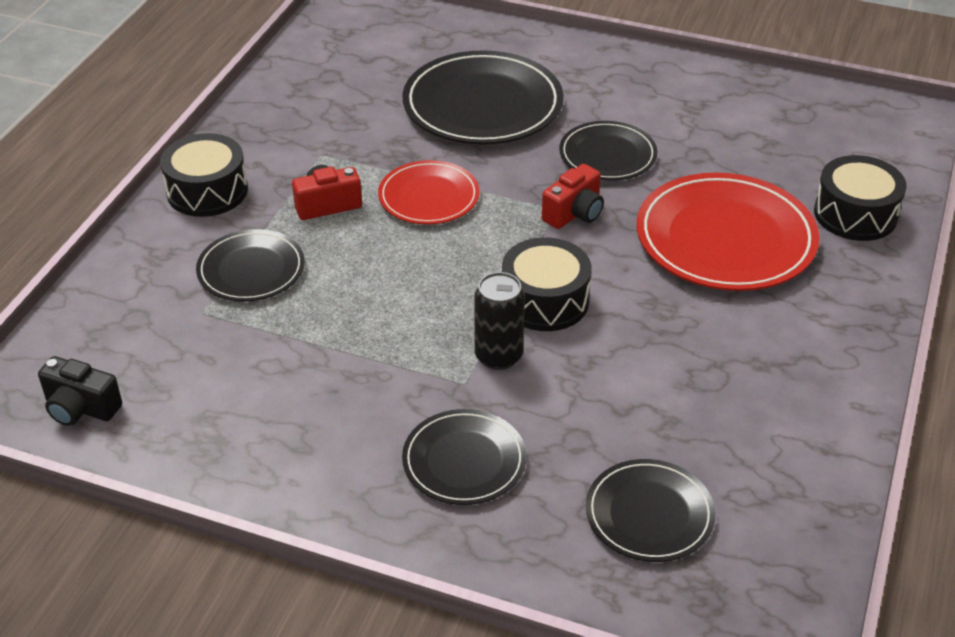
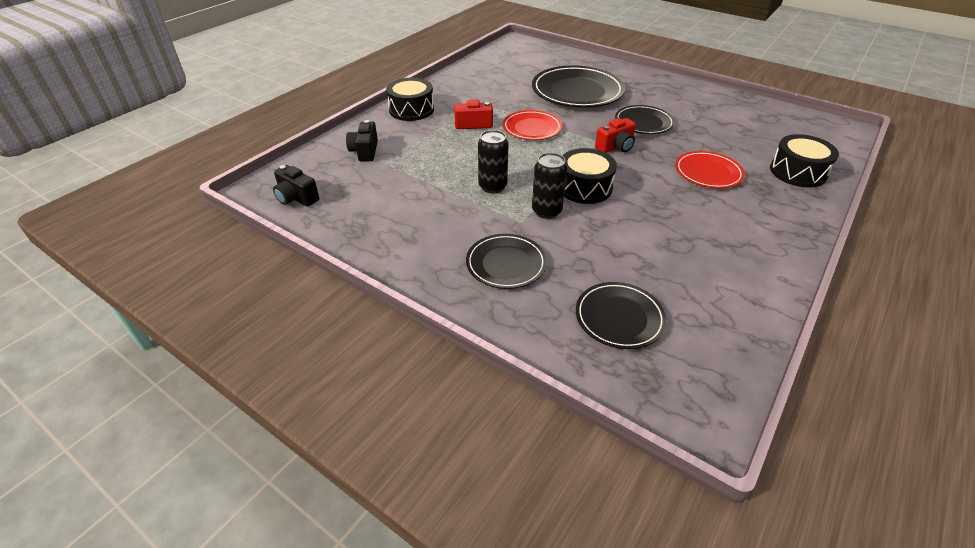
camera: 15 degrees right, 0 degrees up
(159, 294) = (365, 151): none -> black camera
(251, 270) = (419, 148): black plate -> none
(400, 326) = (492, 186): none -> black can
(725, 239) = (708, 173): red plate -> red plate, size x0.58

